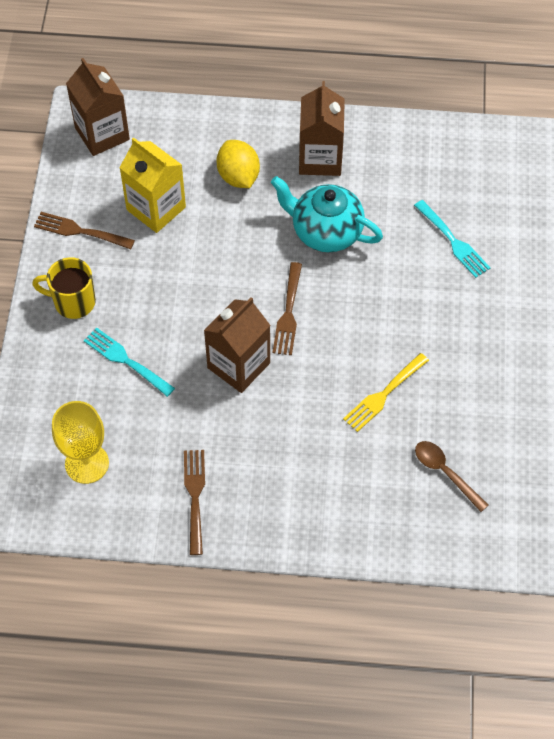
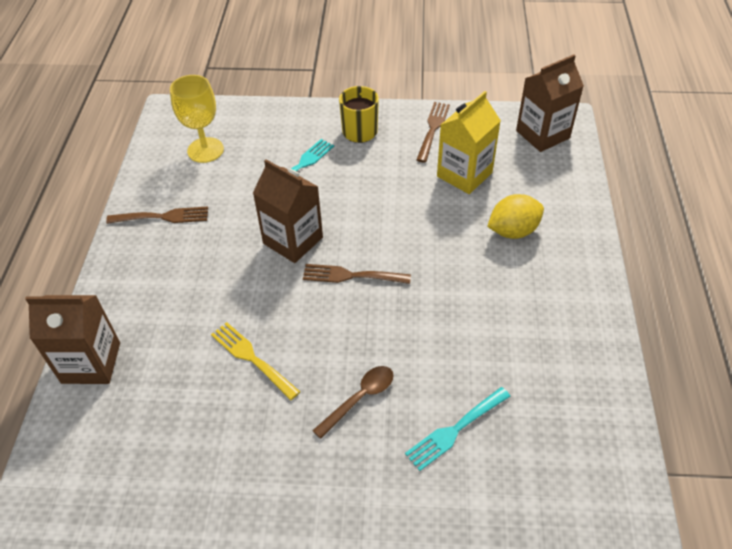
camera: 90 degrees right, 10 degrees down
(320, 158) = (551, 297): brown carton -> brown carton (91, 363)
(325, 231) = (454, 304): turquoise teapot -> none
(445, 473) = (151, 416): brown spoon -> brown spoon (360, 398)

